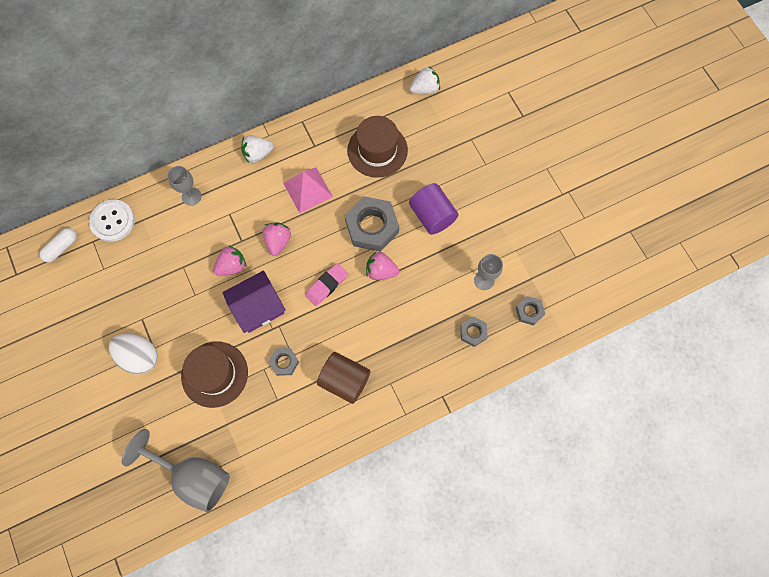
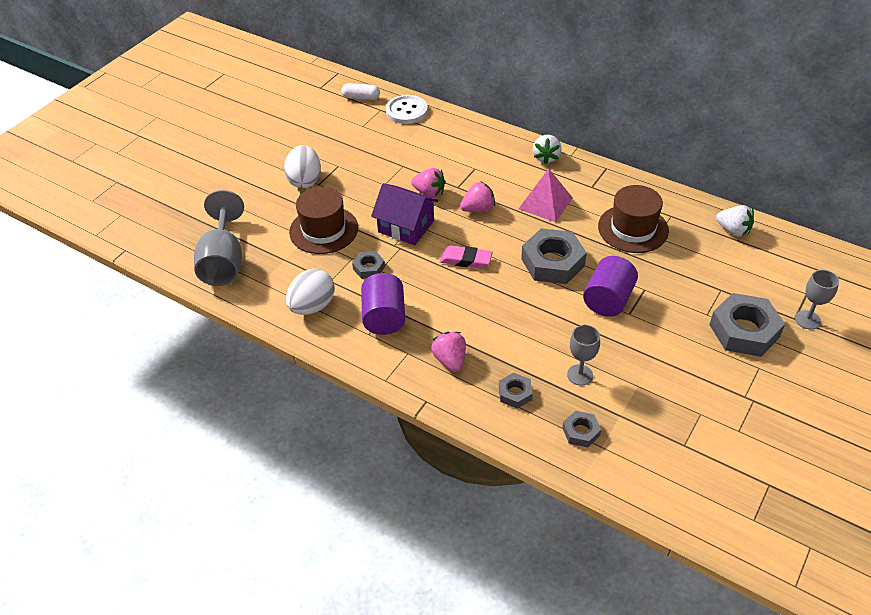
camera: 60 degrees right, 25 degrees down
(191, 196) = (469, 140): grey goblet -> grey goblet (807, 320)
(257, 154) = (546, 157): white strawberry -> white strawberry turned 120 degrees counterclockwise
(296, 428) = (312, 306): none -> white egg
(344, 380) = (384, 317): brown cylinder -> purple cylinder
(381, 271) = (515, 290): pink strawberry -> pink strawberry (450, 360)
(513, 153) = (744, 331): none -> grey nut

